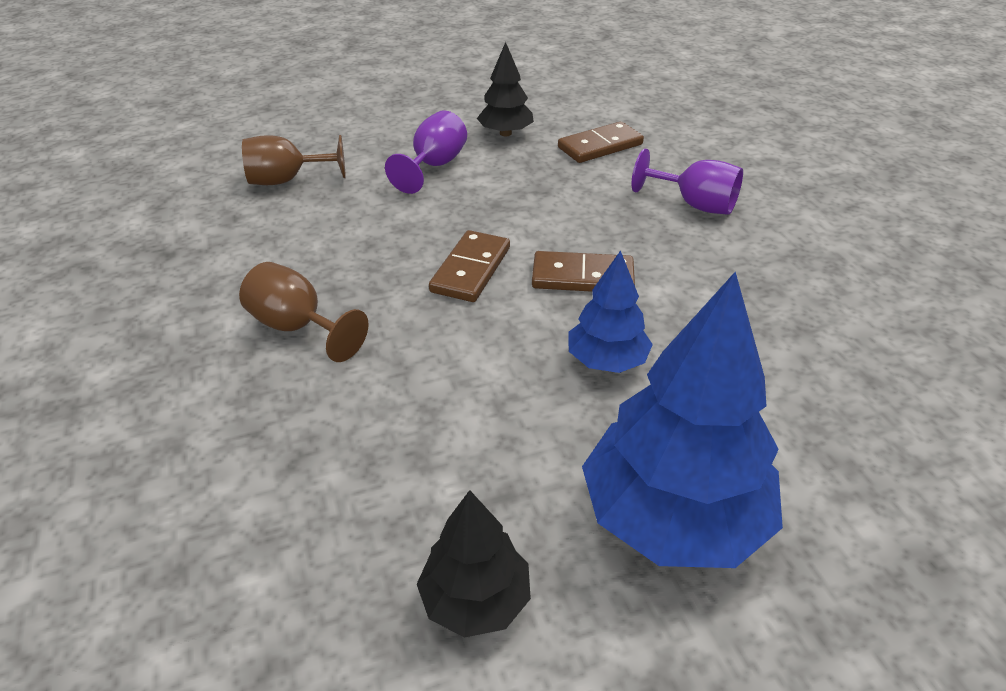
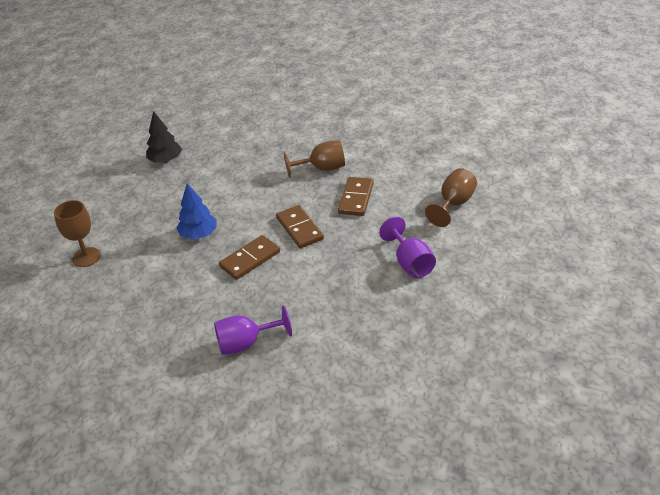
camera: 135 degrees right, 0 degrees up
(505, 133) = (419, 316): black tree -> none
(600, 146) = (352, 350): brown domino -> brown domino (356, 198)
(673, 517) = (129, 208): blue tree -> none
(837, 462) = (86, 257): none -> brown goblet

